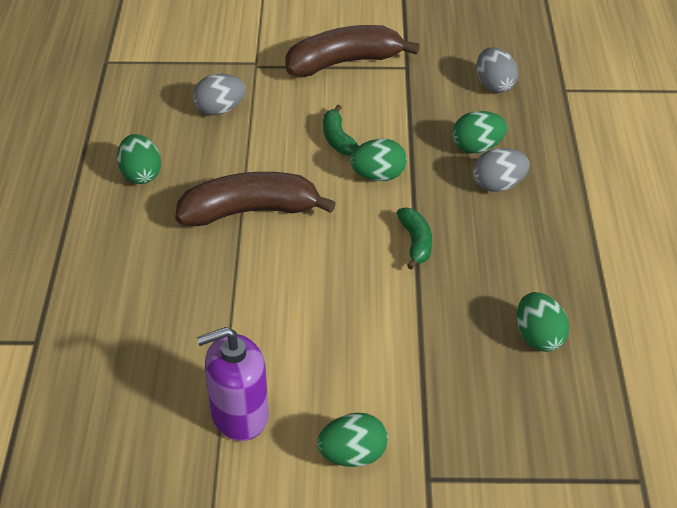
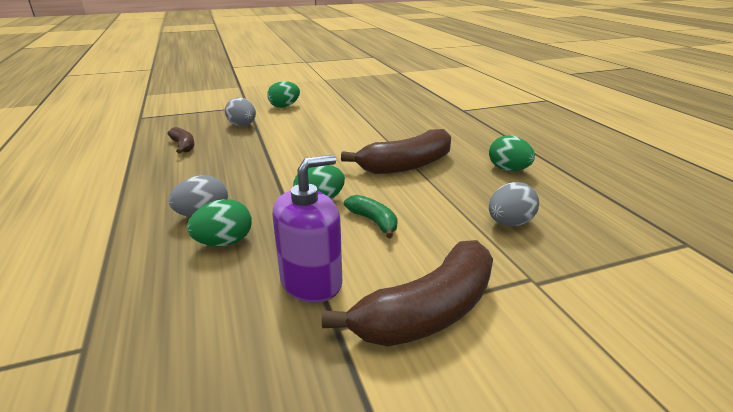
camera: 160 degrees right, 15 degrees down
(239, 415) = (344, 107): purple soap dispenser -> purple soap dispenser (311, 282)
(415, 242) = (273, 170): green banana -> none
(494, 85) = (198, 328): grey egg -> grey egg (242, 125)
(539, 337) = (183, 146): green egg -> brown banana

